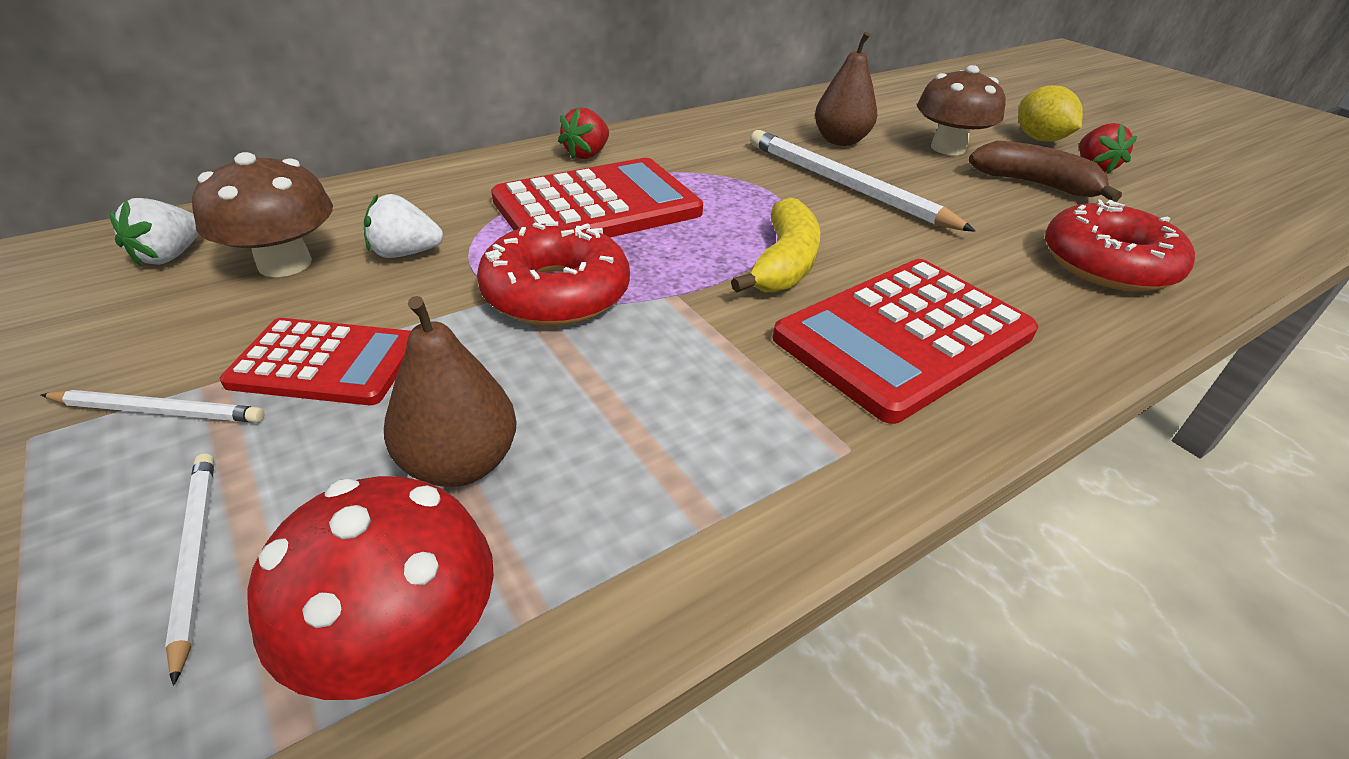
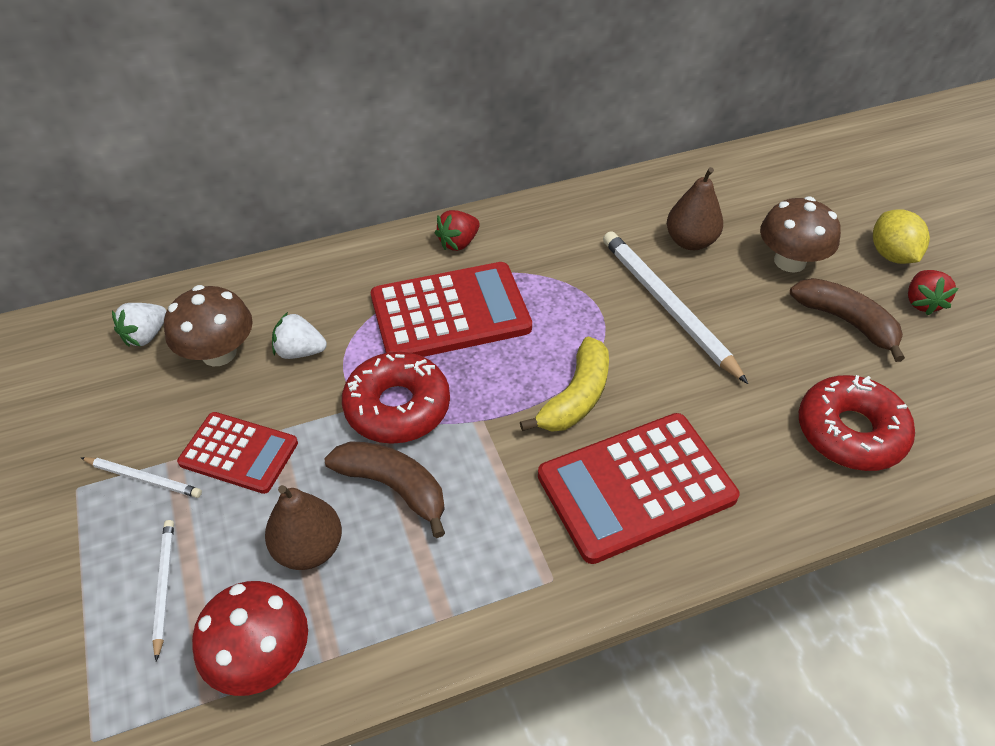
camera: 15 degrees right, 10 degrees up
(576, 374) = (393, 487): none -> brown banana

